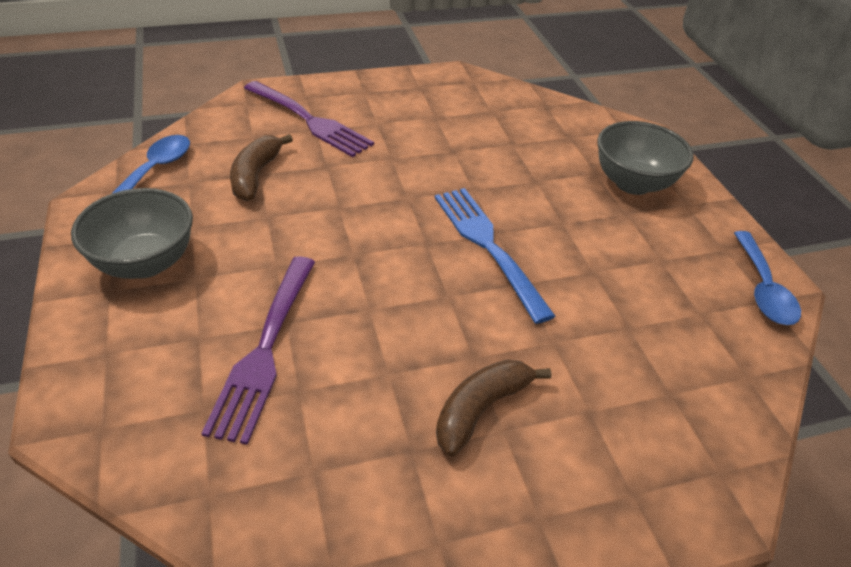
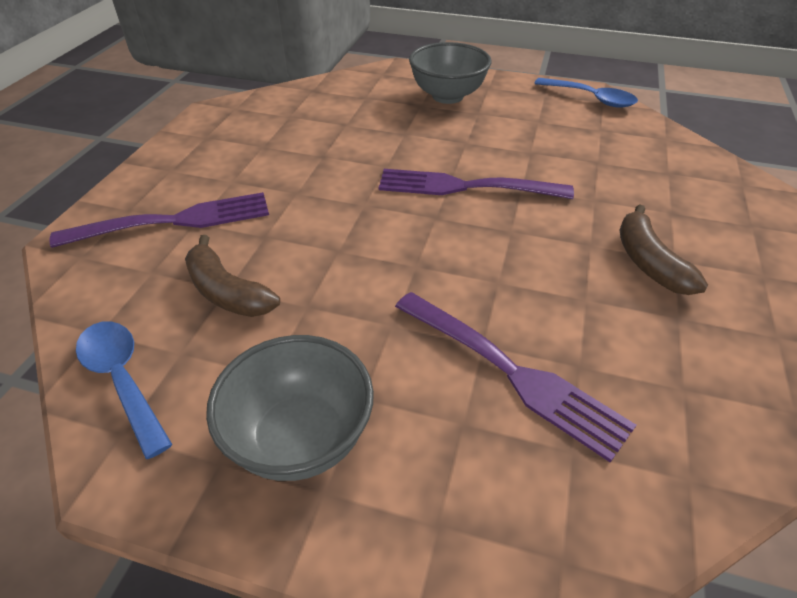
camera: 55 degrees left, 0 degrees up
(489, 247) = (467, 187): blue fork -> purple fork

